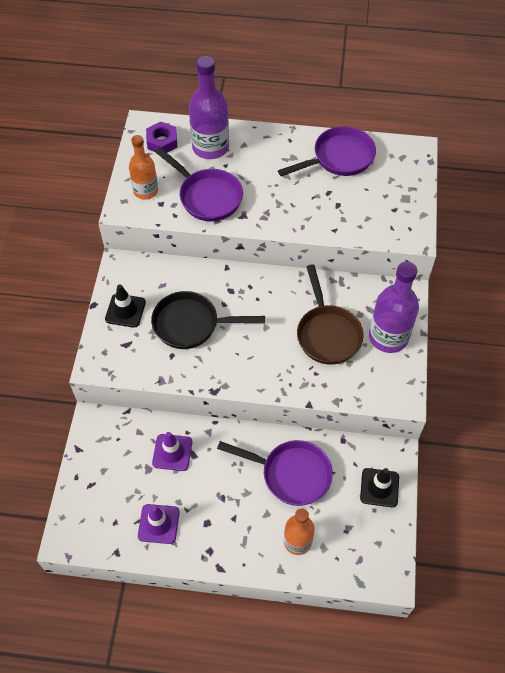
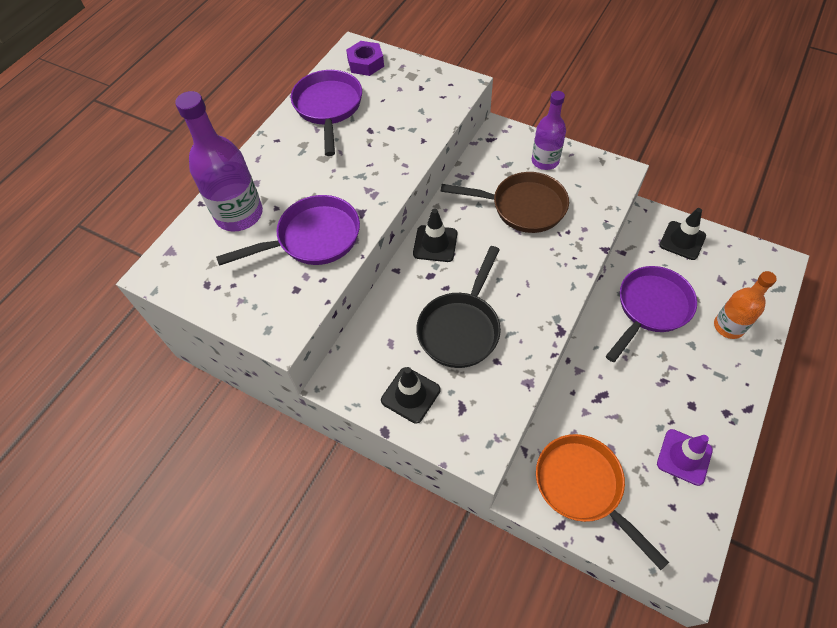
camera: 65 degrees left, 0 degrees up
(111, 457) = (583, 487): none -> orange pan
(145, 191) = (266, 300): orange bottle -> none
(162, 142) = (196, 261): purple nut -> purple nut (365, 63)
(172, 452) = (595, 416): purple traffic cone -> none
(262, 284) = (435, 244): none -> black traffic cone
(388, 337) = (545, 161): purple bottle -> purple bottle, size x0.65

